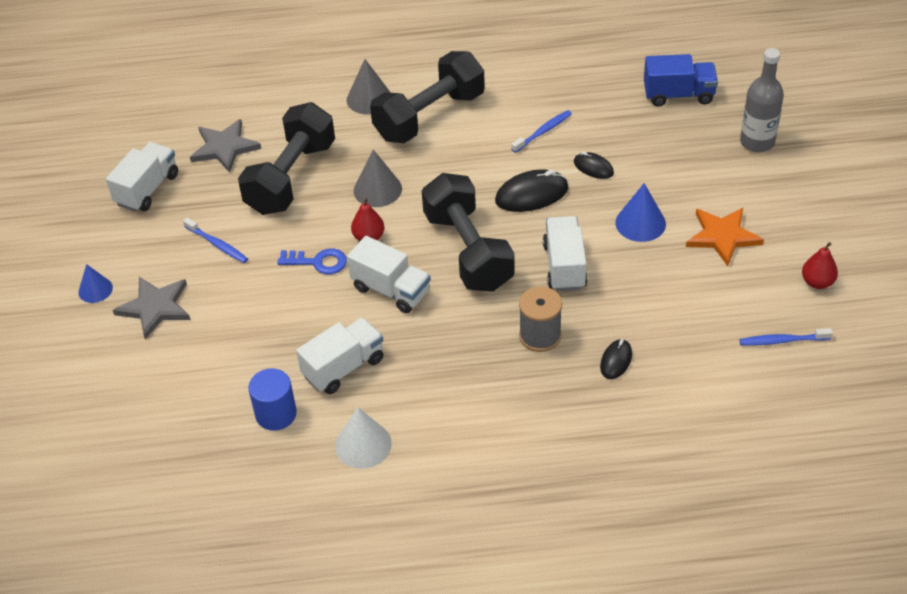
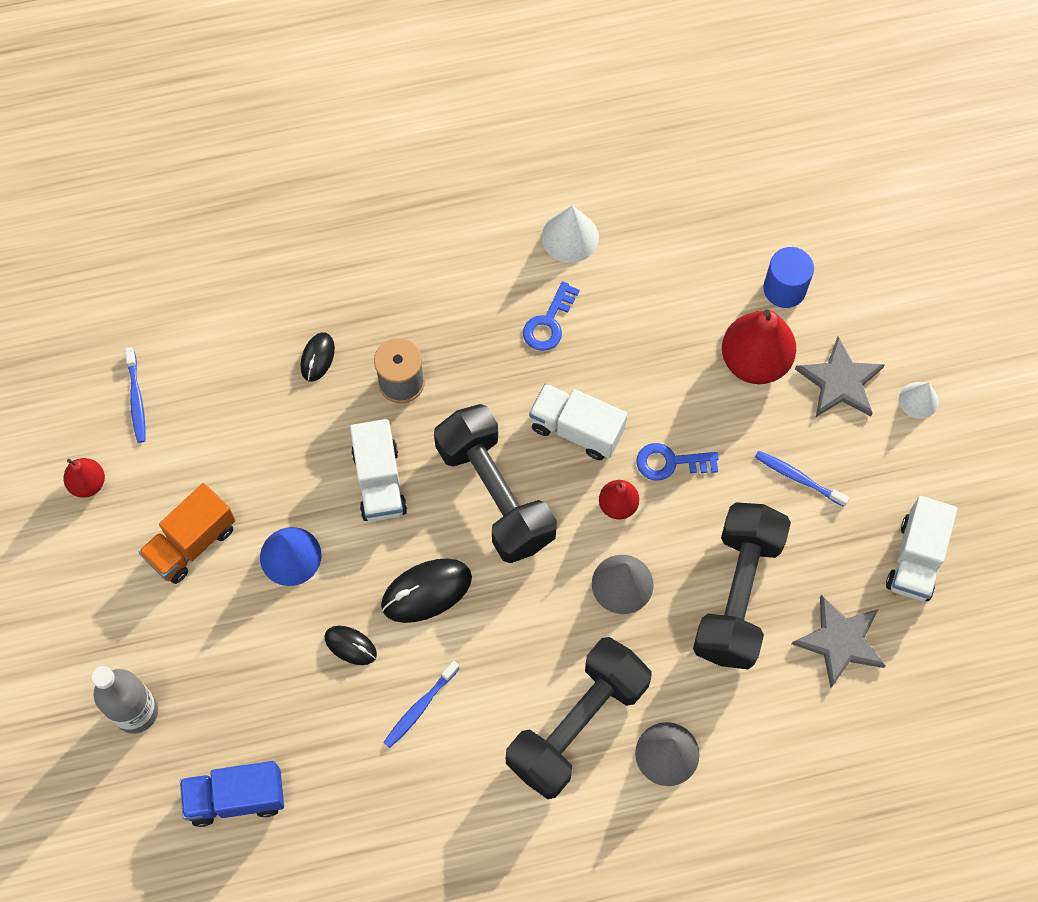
camera: 170 degrees right, 20 degrees up
(95, 290) = (918, 400): blue cone -> white cone
(223, 328) = (754, 361): none -> red pear
(276, 414) = (667, 262): blue cylinder -> blue cylinder (784, 289)
(343, 367) = (609, 323): white truck -> none
(399, 372) = (548, 323): none -> blue key
(723, 236) = (192, 543): orange star -> orange truck
(782, 341) = (136, 399): blue toothbrush -> blue toothbrush turned 90 degrees clockwise

